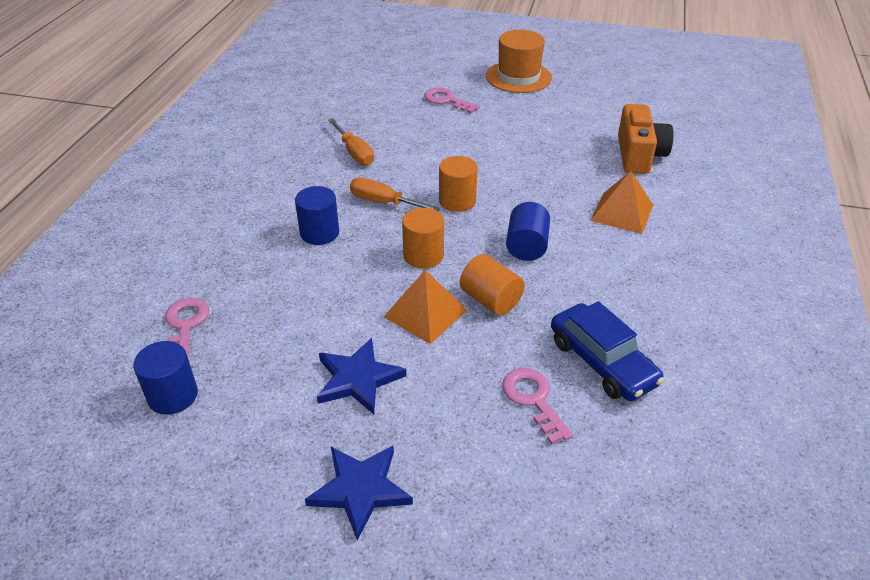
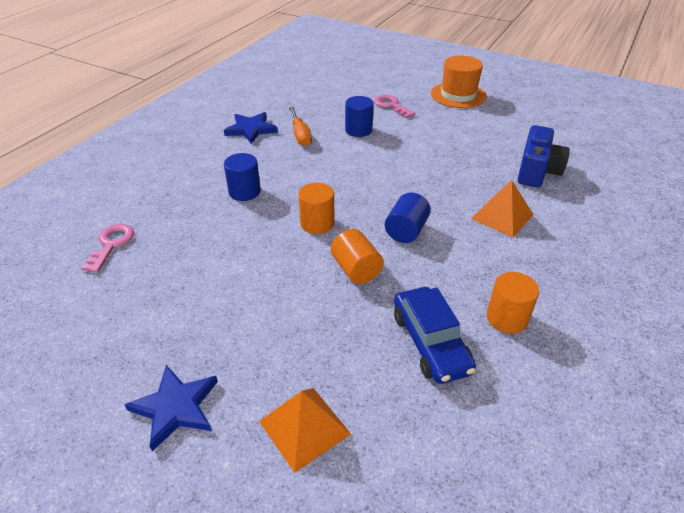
camera: 15 degrees right, 0 degrees up
(173, 396) = (74, 297): blue cylinder -> blue cylinder (358, 130)
(358, 379) = (218, 313): blue star -> blue star (251, 129)
(384, 202) = (305, 176): orange screwdriver -> none
(425, 313) = (297, 270): orange pyramid -> orange pyramid (304, 427)
(457, 201) = (364, 184): orange cylinder -> orange cylinder (507, 318)
(533, 399) = (355, 363): pink key -> none
(639, 155) = (537, 171): orange camera -> blue camera

